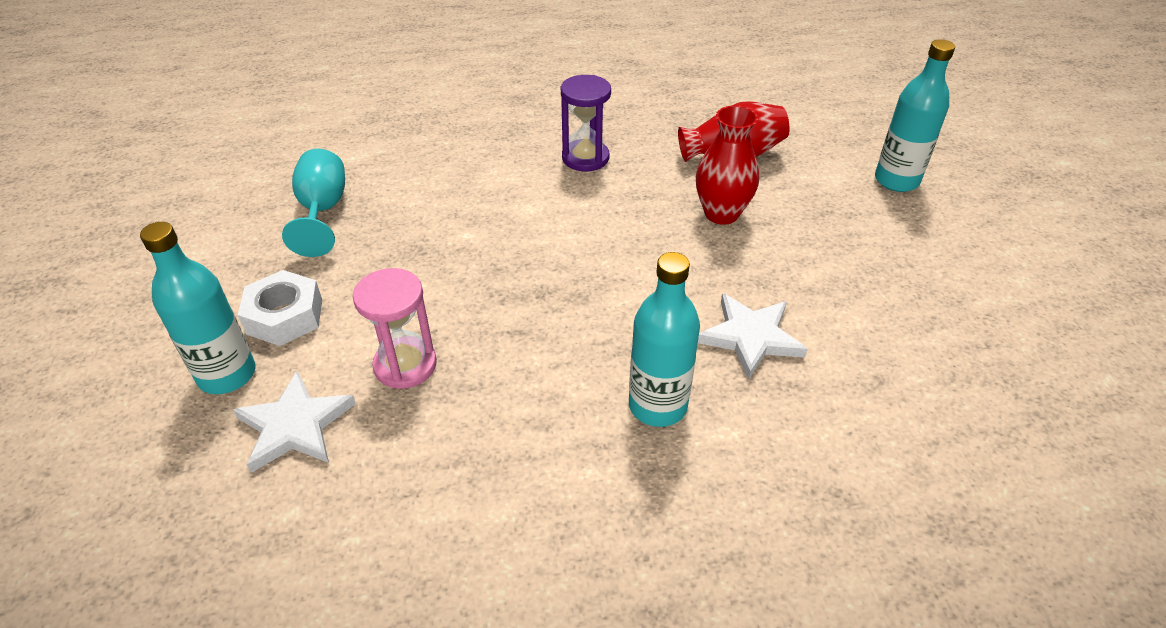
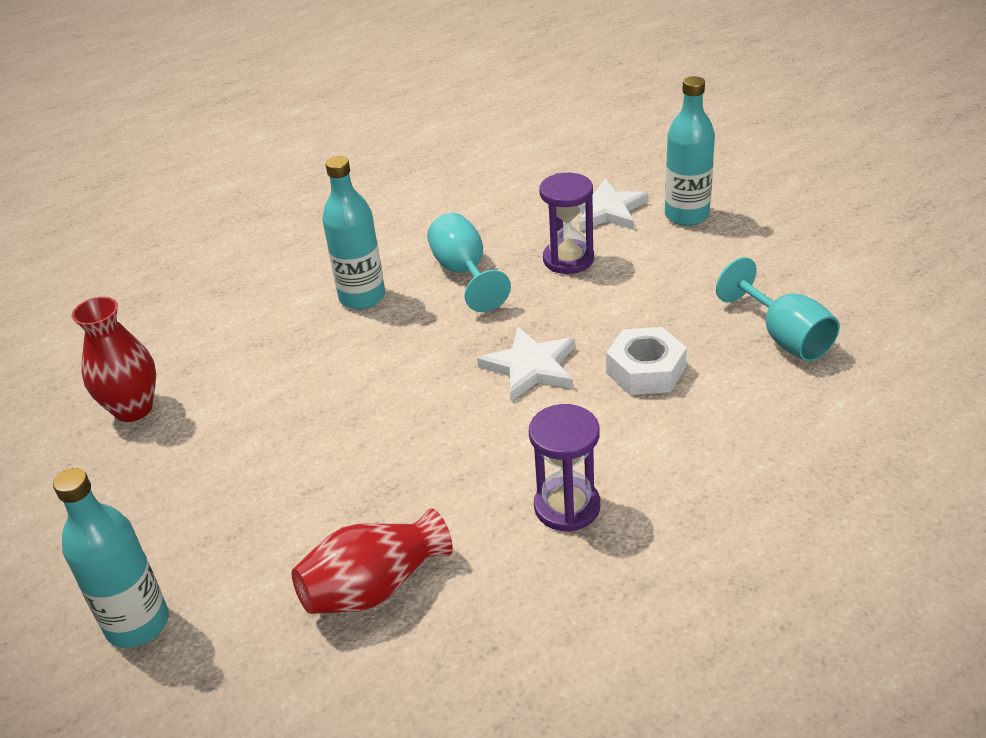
camera: 160 degrees right, 5 degrees down
(285, 316) = (696, 255): white nut -> white nut (646, 370)
(405, 365) = (568, 259): pink hourglass -> purple hourglass
(526, 394) = (464, 272): none -> turquoise goblet
(721, 214) = (362, 484): red vase -> red vase (133, 409)
(750, 337) = (300, 366): white star -> white star (531, 367)

